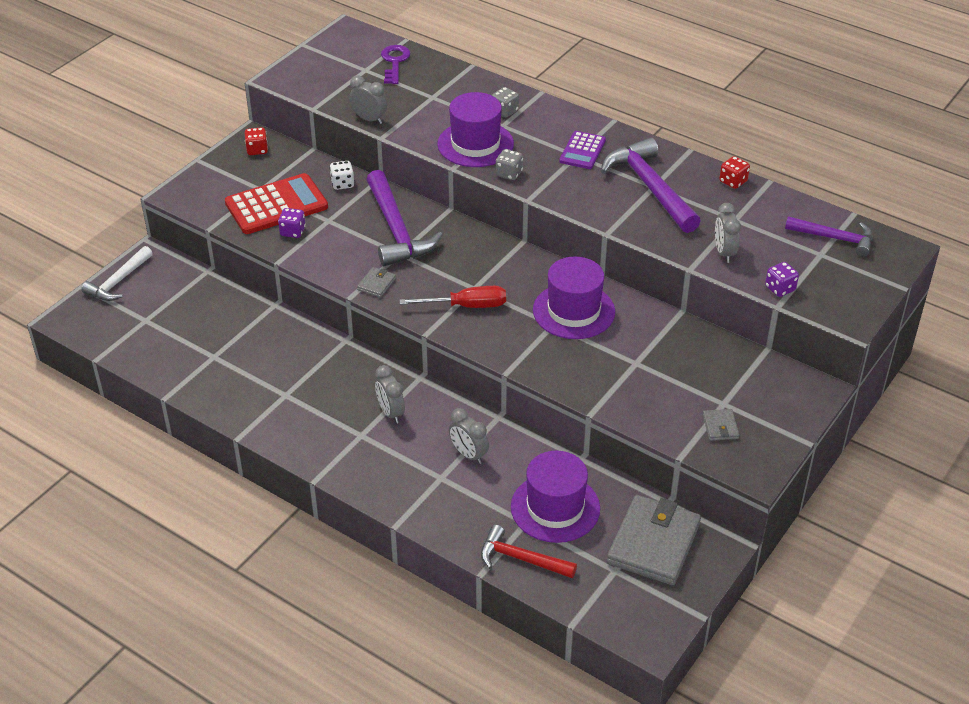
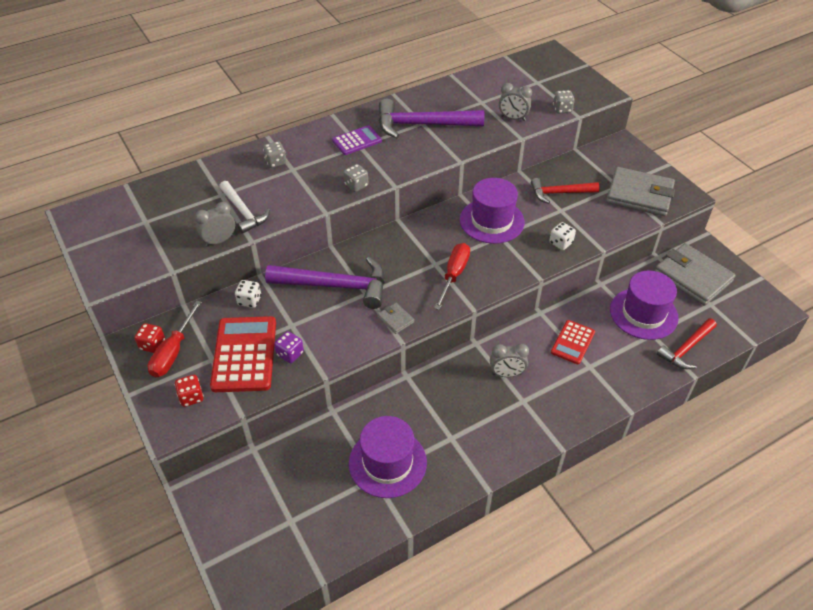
camera: 65 degrees left, 5 degrees up
(118, 281) = (218, 530): white hammer -> white hammer (243, 212)
(256, 164) = (173, 352): none -> red screwdriver
(394, 62) = (152, 201): purple key -> none
(468, 454) = (572, 342): grey clock -> red calculator
(475, 144) = (305, 191): purple hat -> purple hat (387, 462)
(576, 376) = (560, 243): none -> white dice
(582, 151) = (357, 141): purple calculator -> purple calculator turned 75 degrees counterclockwise
(667, 354) = (560, 193): none -> red hammer
(720, 427) = (639, 195): grey wallet -> grey wallet, size x2.31
(733, 182) = (441, 89): red dice -> red dice (191, 397)
(780, 289) = (562, 109): purple dice -> grey dice
(834, 238) = (525, 71): purple hammer -> none

